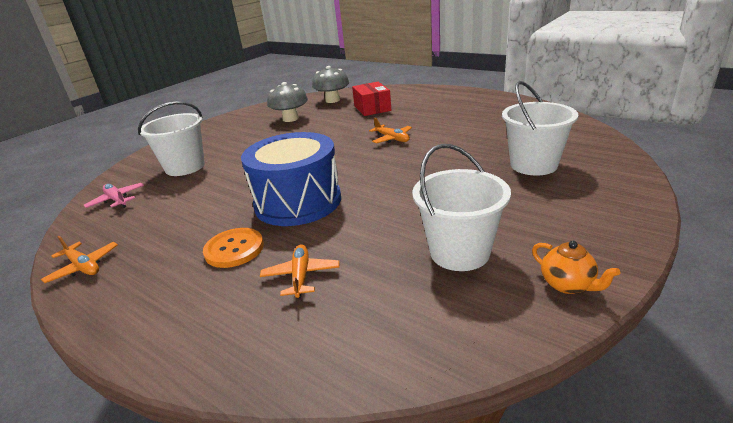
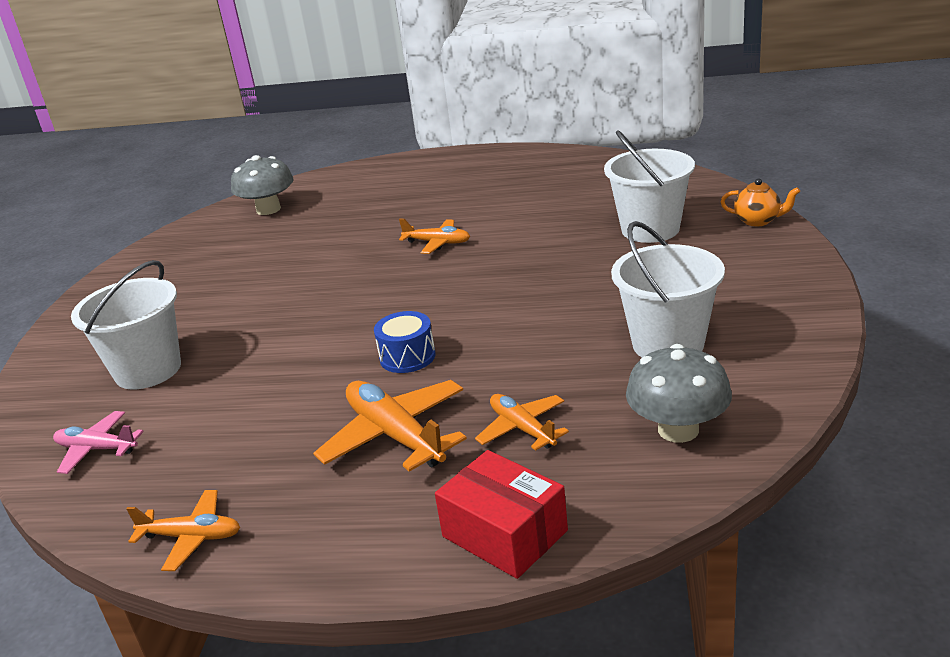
camera: 30 degrees left, 0 degrees up
(234, 249) = (395, 435): orange button -> orange plane
(290, 119) = (233, 254): grey mushroom -> grey mushroom (678, 429)
(298, 202) = (407, 357): blue drum -> blue drum, size x0.44
(372, 108) = (352, 207): red box -> red box (504, 533)
(568, 285) = (795, 336): orange teapot -> orange teapot (758, 221)

